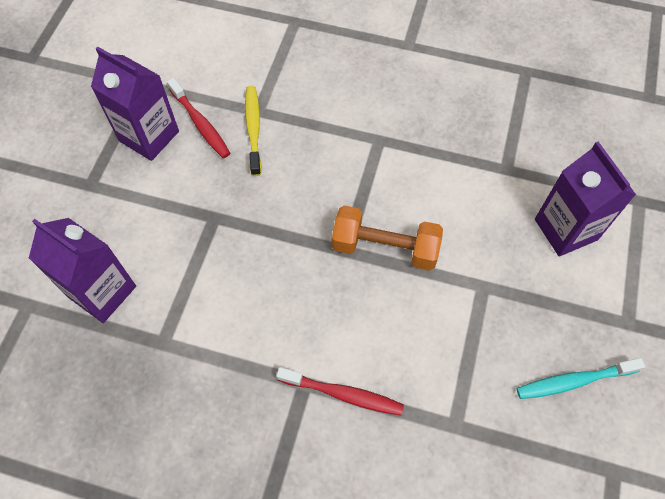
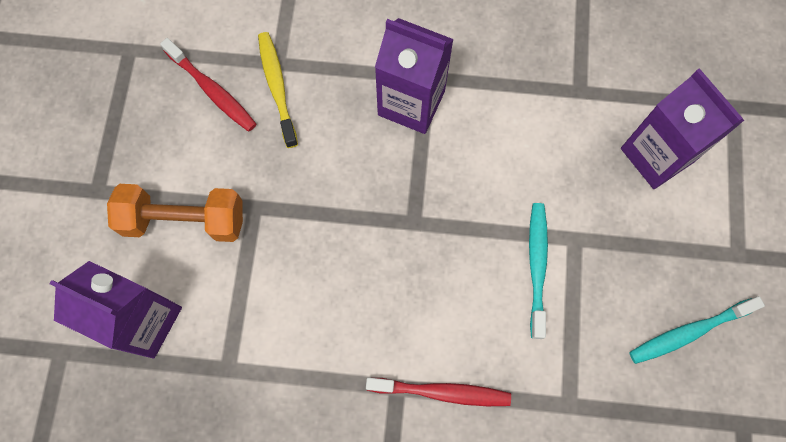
camera: 10 degrees left, 10 degrees up
(149, 136) = (154, 117): purple carton -> purple carton (411, 103)
(385, 248) = (458, 211): orange dumbbell -> orange dumbbell (184, 220)
(445, 303) = (537, 266): none -> turquoise toothbrush

